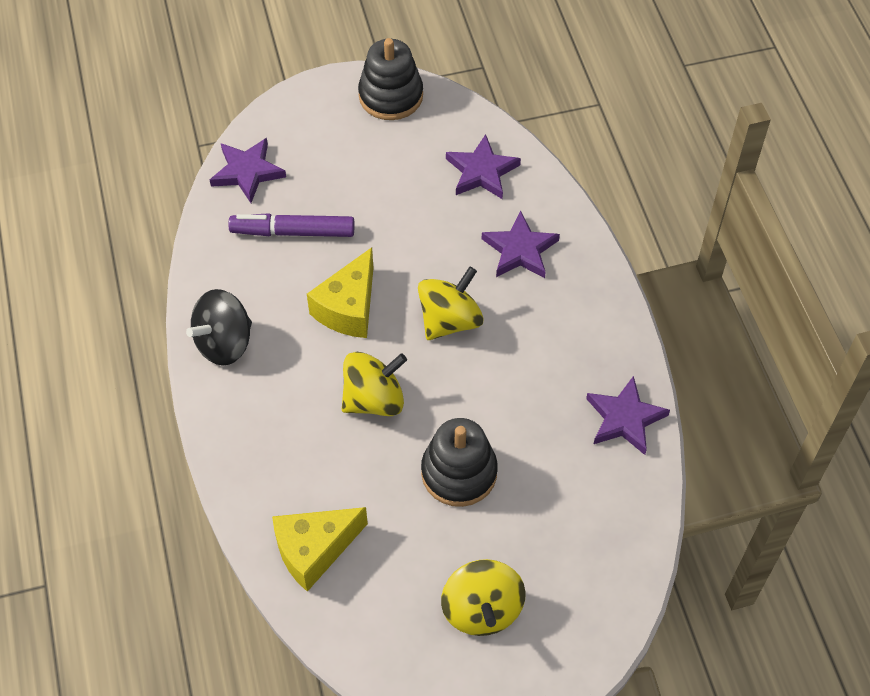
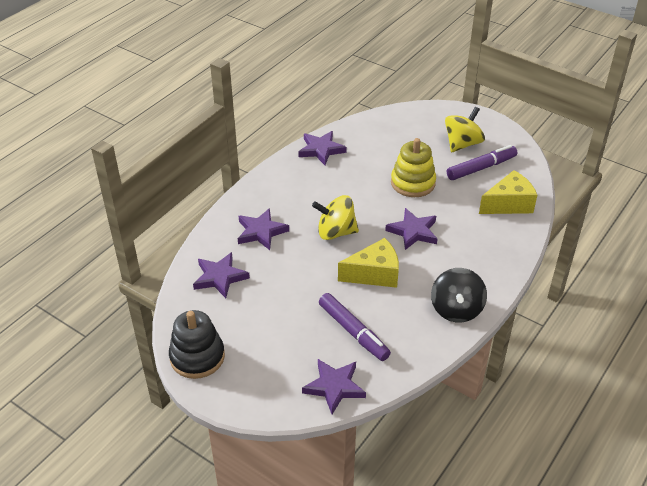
camera: 130 degrees left, 15 degrees down
(224, 343) = (456, 309): black spinning top -> black spinning top turned 90 degrees clockwise
(314, 550) = (508, 204): yellow cheese -> yellow cheese turned 45 degrees counterclockwise
(374, 399) = (413, 231): yellow spinning top -> purple star
(411, 585) = (481, 168): none -> purple marker
(459, 472) = (413, 183): black stacking toy -> yellow stacking toy

